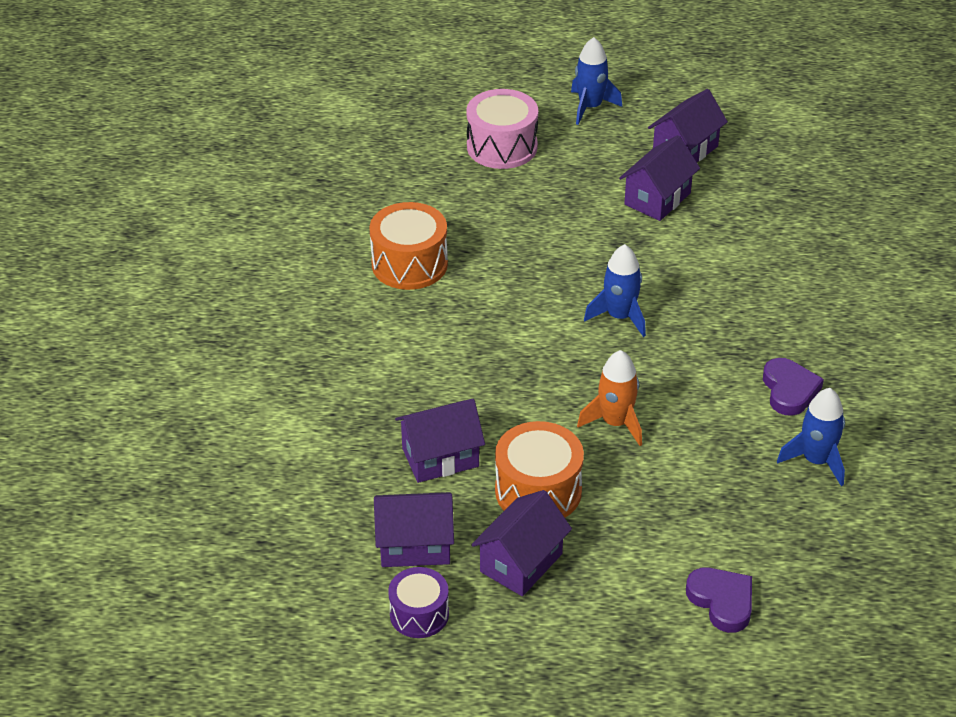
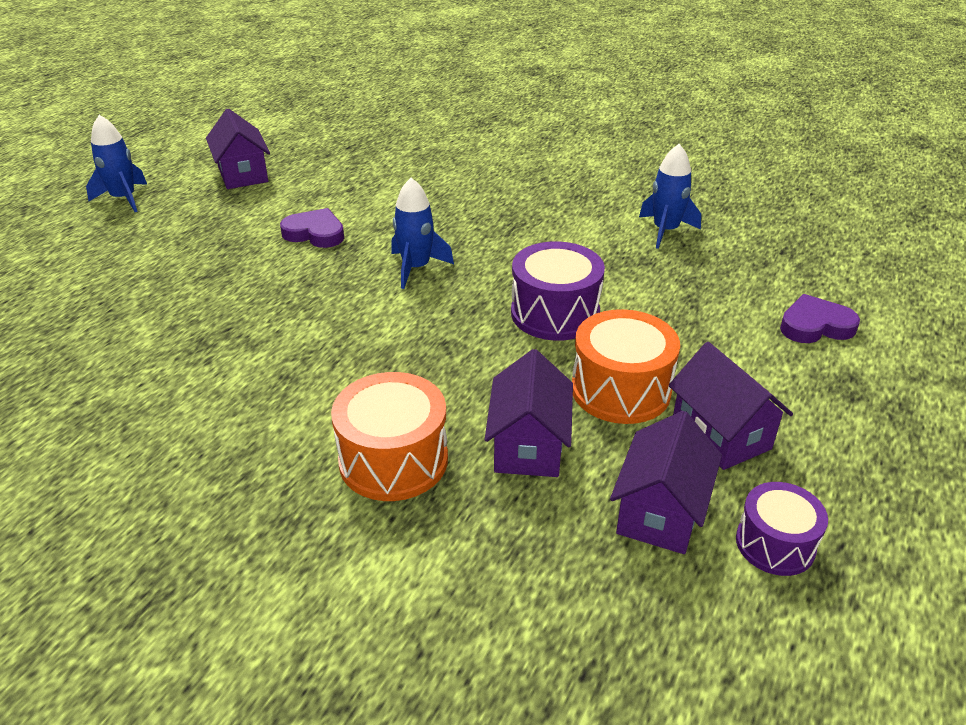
camera: 65 degrees left, 5 degrees down
(409, 264) = (203, 373): orange drum -> orange drum (393, 460)
(502, 147) = (106, 259): pink drum -> none
(615, 423) = (555, 313): orange rocket -> purple drum
(657, 199) = (286, 204): purple house -> none
(789, 390) = (576, 217): purple heart -> purple heart (315, 233)

